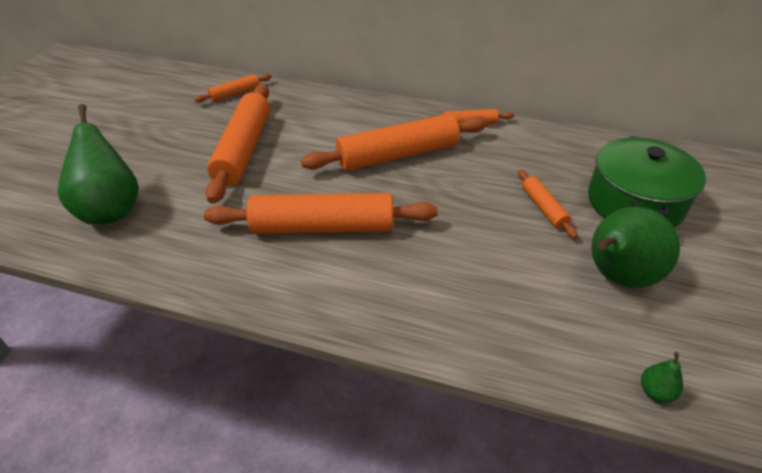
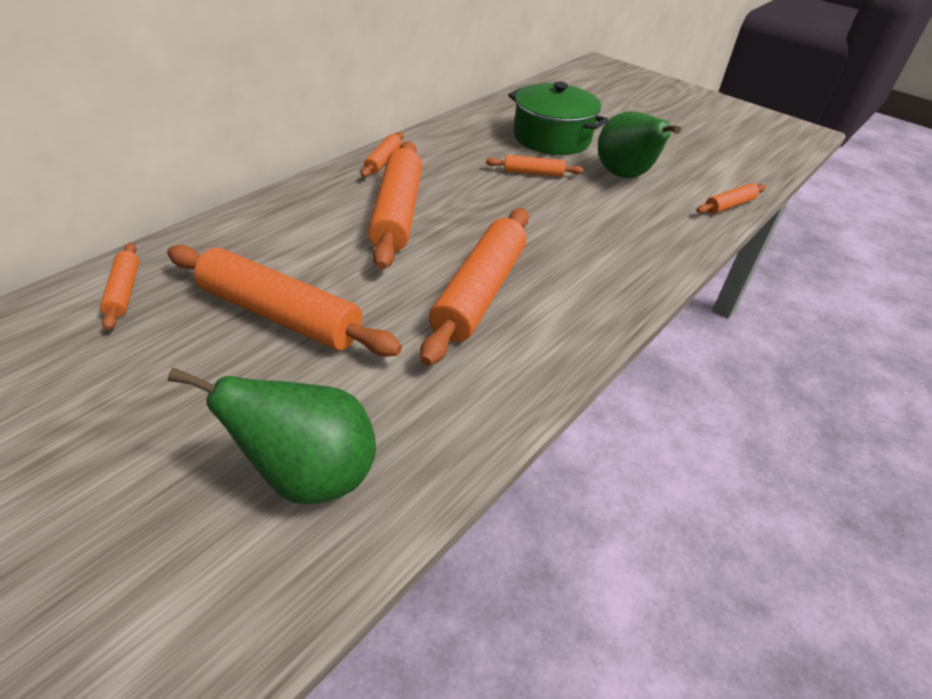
camera: 70 degrees left, 0 degrees up
(655, 392) = (729, 205): green pear -> orange rolling pin

